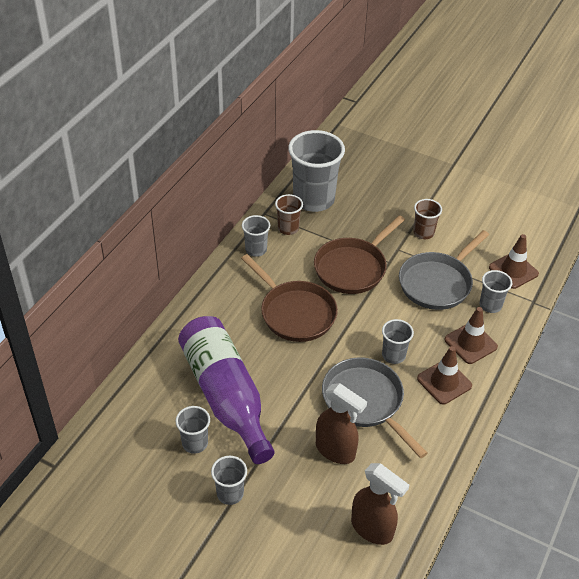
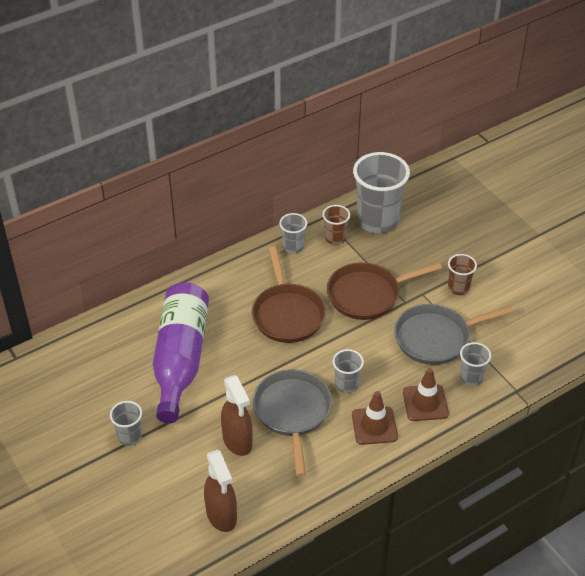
camera: 30 degrees right, 0 degrees up
(195, 443) = (130, 386): grey cup -> none
(513, 271) = (519, 355): brown traffic cone -> none

